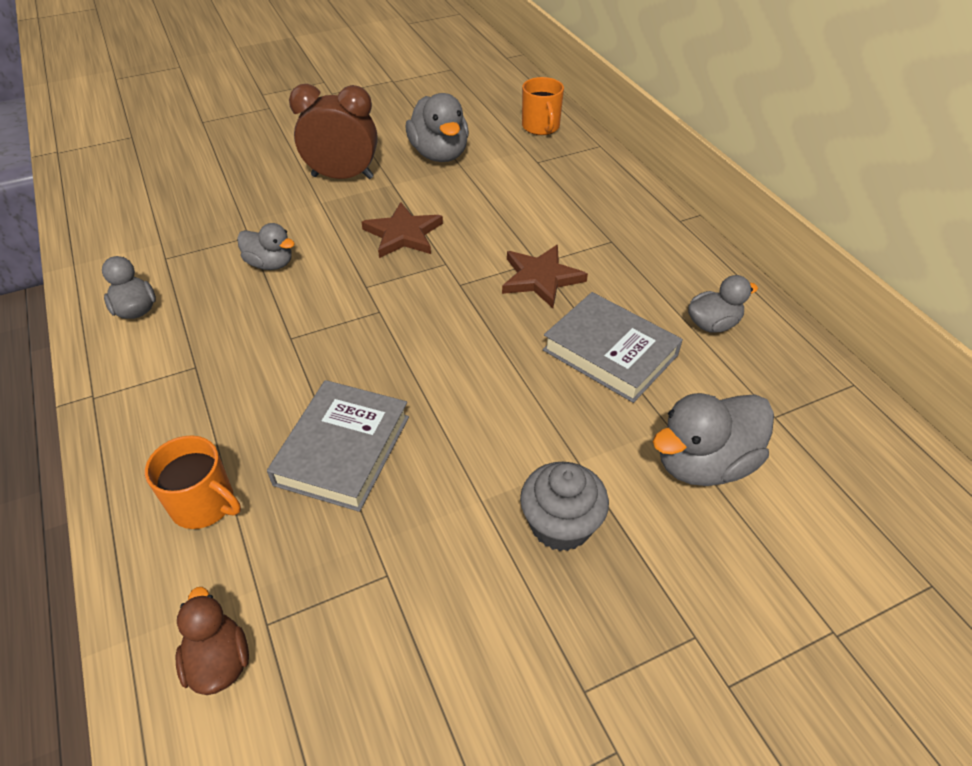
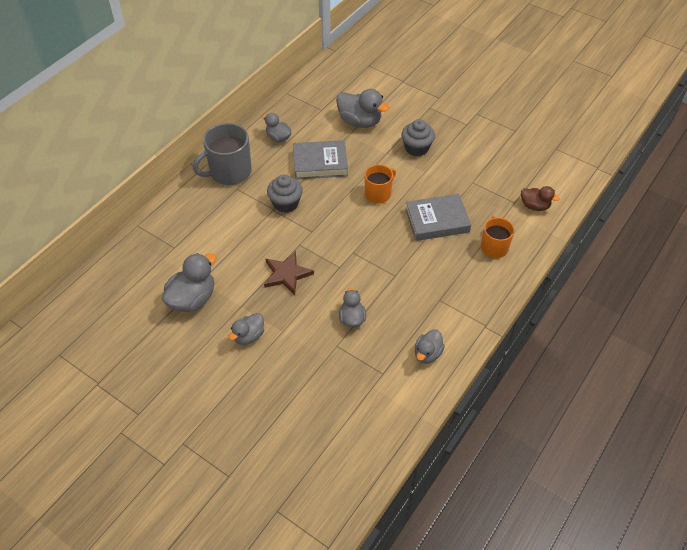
camera: 120 degrees left, 5 degrees up
(219, 661) = (534, 206): brown duck -> brown duck turned 105 degrees counterclockwise
(342, 177) = (249, 336): brown clock -> grey duck
(541, 127) = (128, 262): orange mug -> orange mug (378, 194)
(541, 278) = (285, 203): brown star -> grey cupcake
(610, 352) = (320, 163): grey book -> grey book turned 75 degrees clockwise
(655, 244) = (229, 172): none -> grey mug

